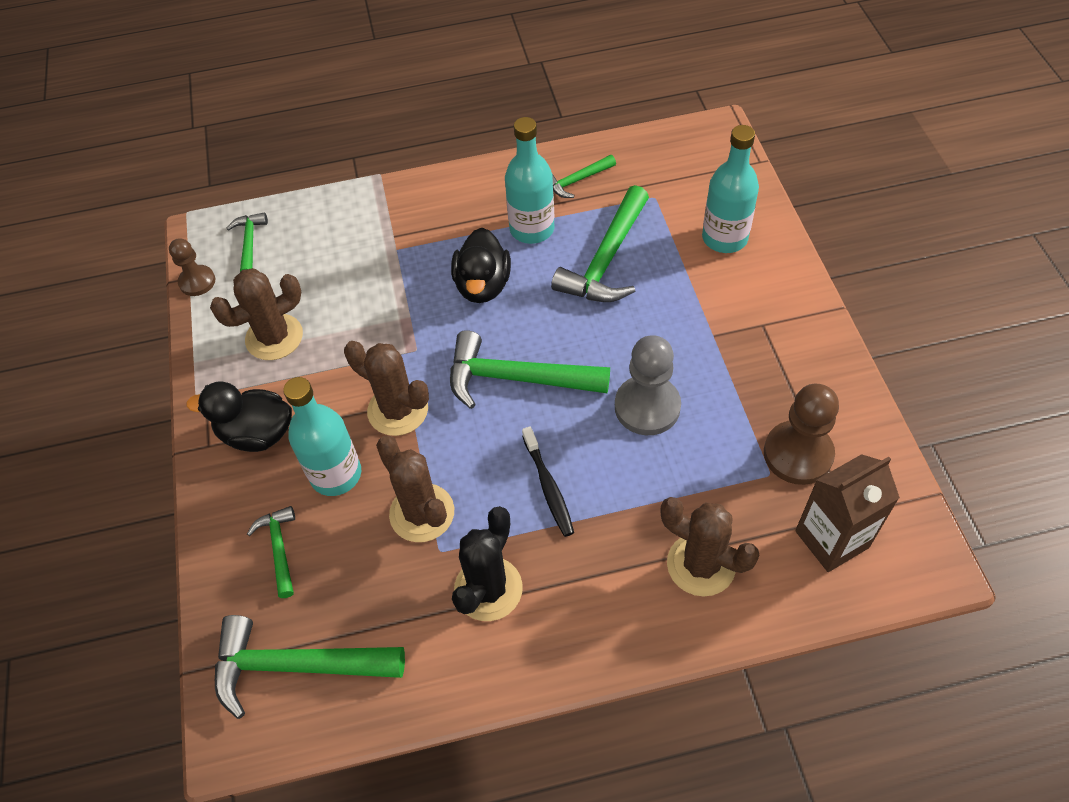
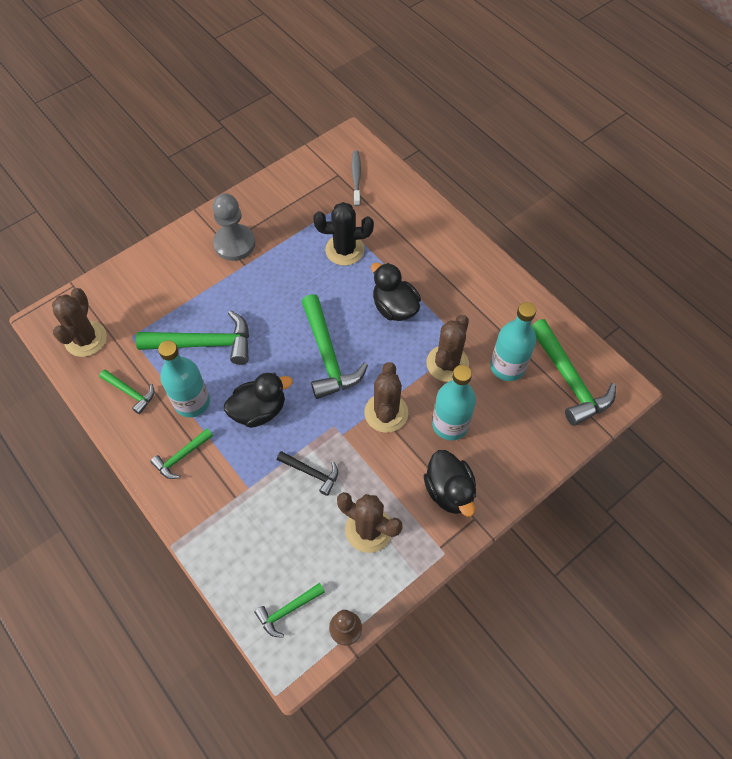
camera: 120 degrees left, 5 degrees up
(279, 549) = (514, 428): green hammer -> green hammer (182, 456)
(374, 309) = (311, 473): none -> black hammer
(488, 589) = (471, 310): black cactus -> black cactus (344, 250)
(548, 486) = (394, 308): black toothbrush -> black duck
(647, 407) = (315, 280): grey pawn -> grey pawn (234, 244)
(701, 564) = (401, 224): brown cactus -> brown cactus (86, 339)
(724, 238) = (158, 283): turquoise bottle -> turquoise bottle (507, 367)
(798, 454) = (312, 203): brown pawn -> none
(831, 539) = (356, 178): brown carton -> grey toothbrush

